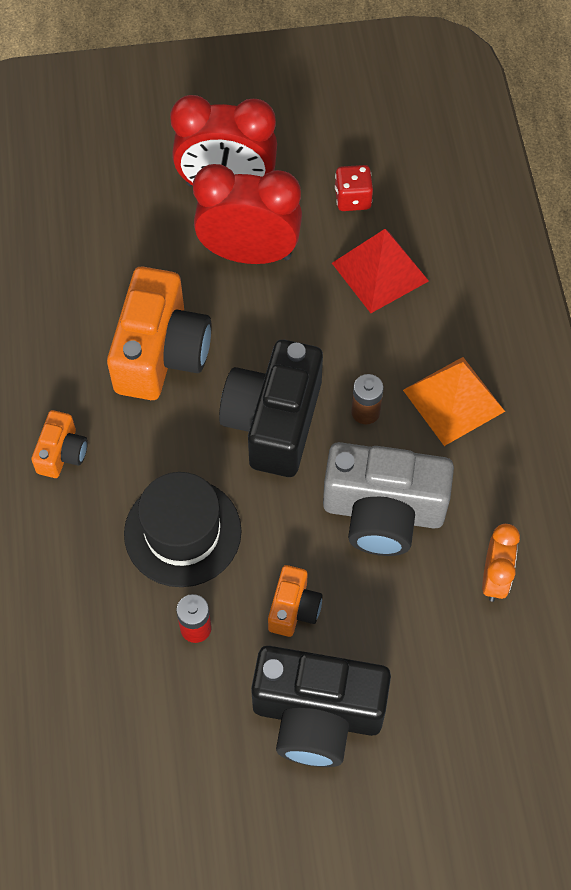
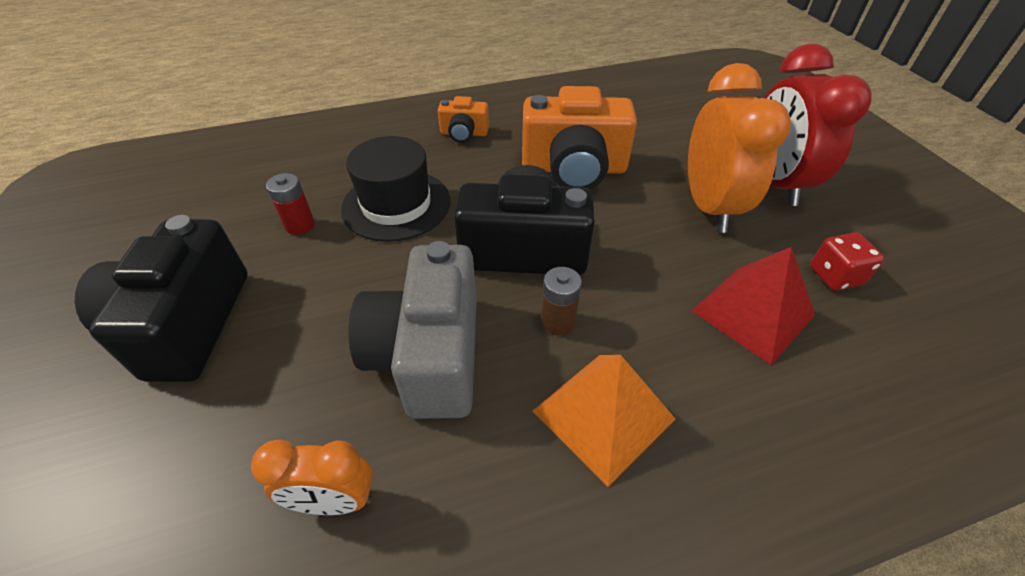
camera: 80 degrees right, 15 degrees down
(249, 254) = (709, 207): red clock -> orange clock
(293, 608) = (312, 290): orange camera -> none

